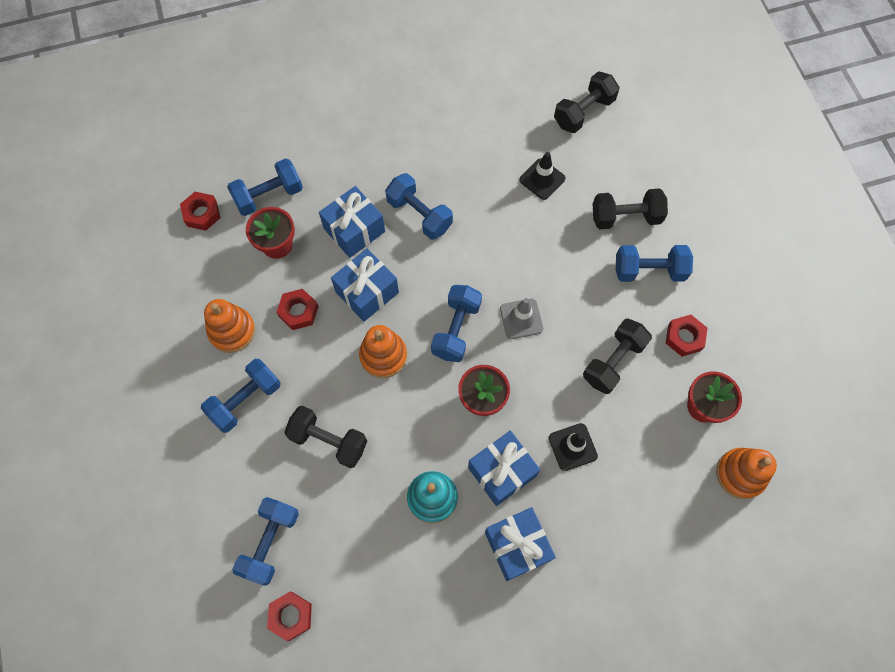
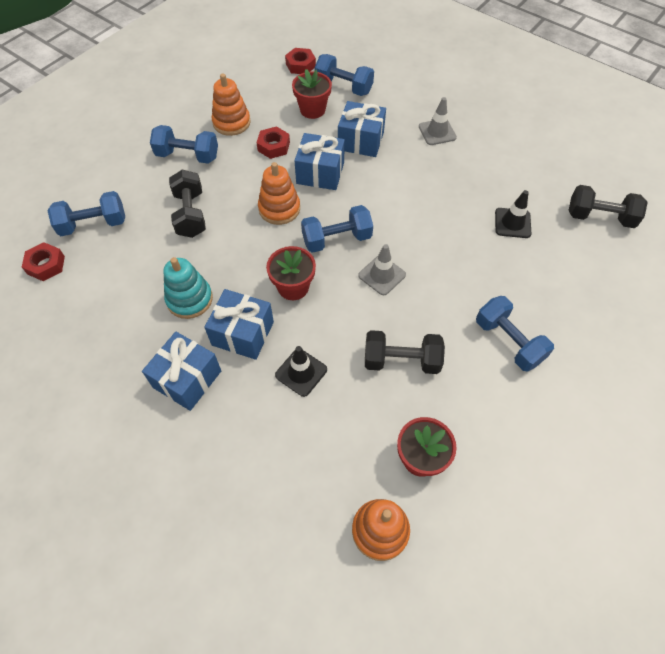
camera: 55 degrees right, 10 degrees down
(395, 159) = (437, 132): none -> grey traffic cone
(419, 214) = (407, 168): blue dumbbell -> none
(625, 217) = (539, 297): black dumbbell -> none
(684, 337) = (472, 405): red nut -> none

